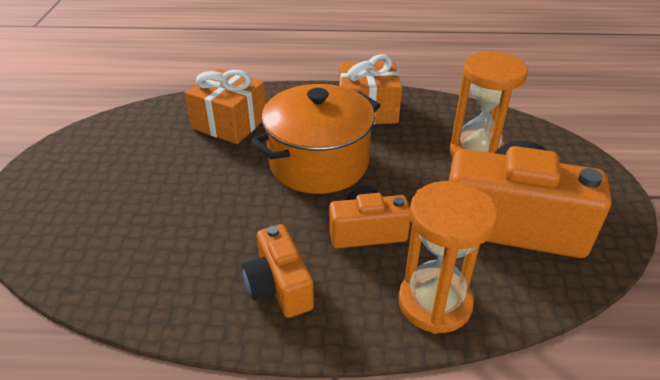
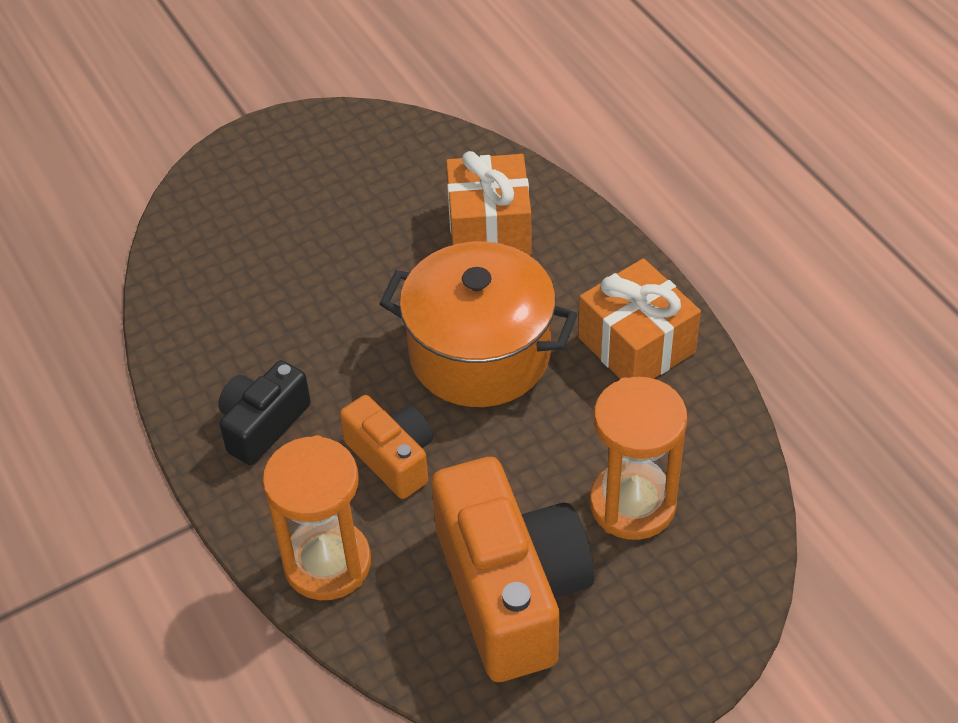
camera: 60 degrees right, 10 degrees up
(279, 286) = (263, 425): orange camera -> black camera

